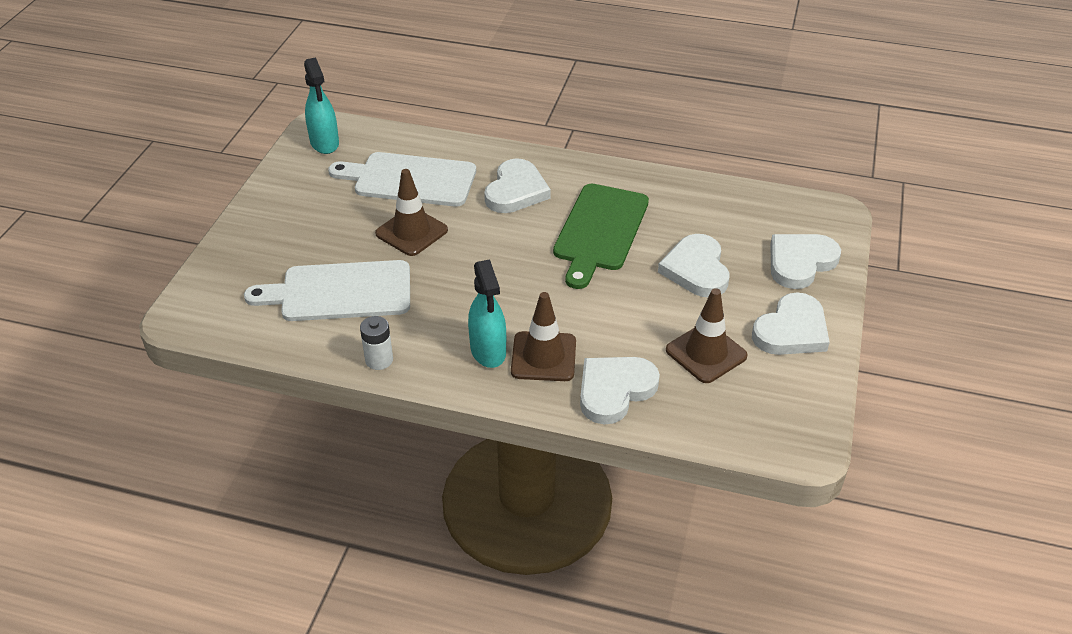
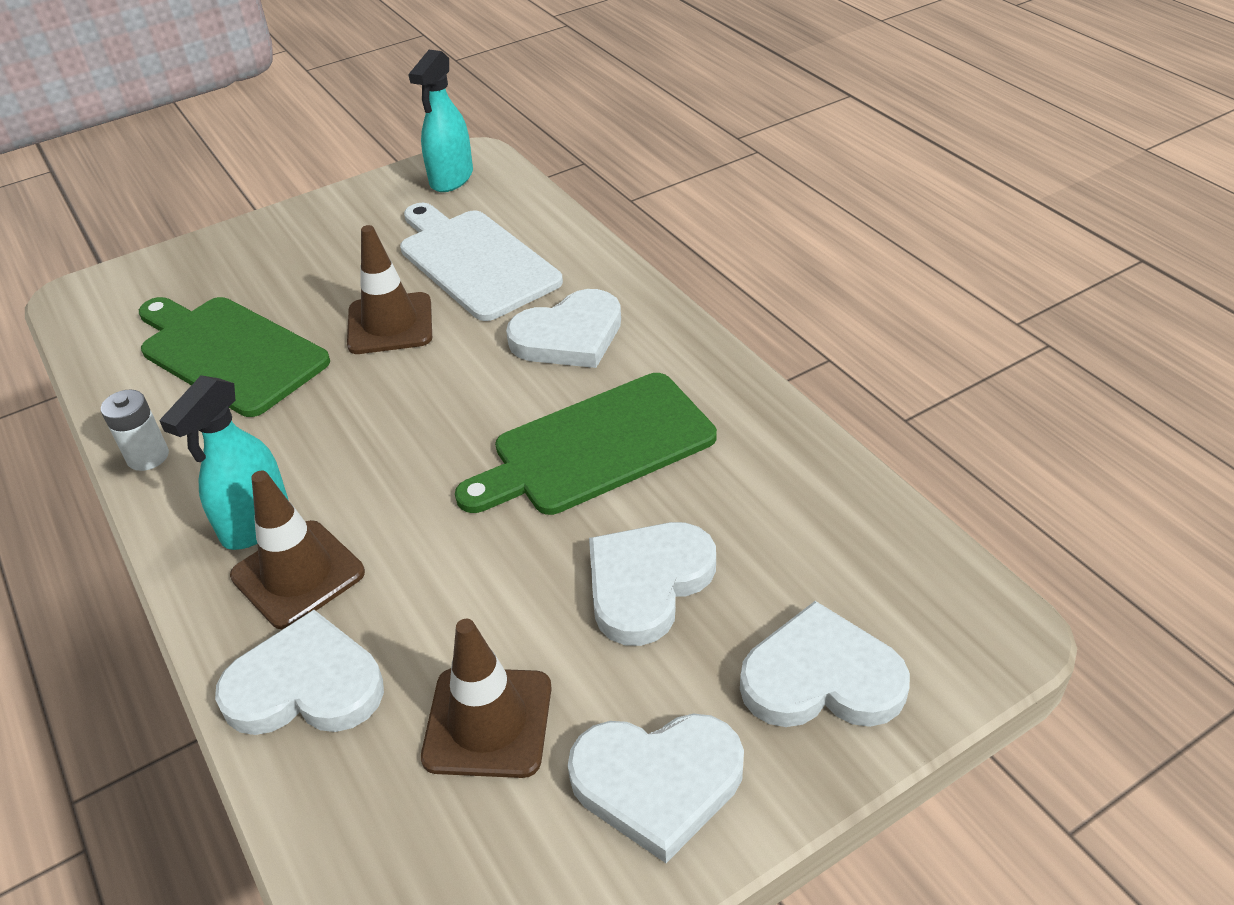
camera: 45 degrees right, 0 degrees up
(340, 292) = (229, 353): white cutting board -> green cutting board

